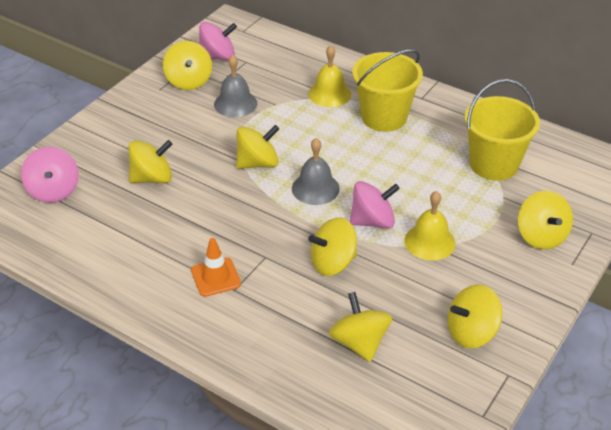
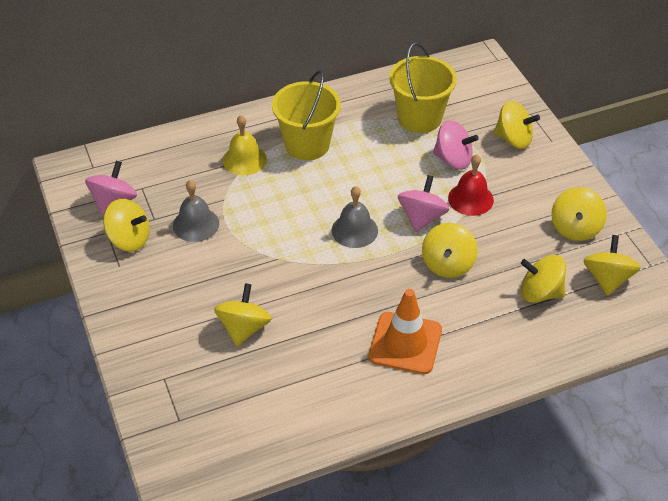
camera: 55 degrees left, 5 degrees up
(54, 191) = (195, 407): pink spinning top -> pink spinning top (453, 159)
(216, 277) = (405, 343): orange traffic cone -> orange traffic cone, size x1.58
(258, 163) = (290, 249): yellow spinning top -> yellow spinning top (607, 279)
(429, 242) = (470, 199): yellow bell -> red bell

